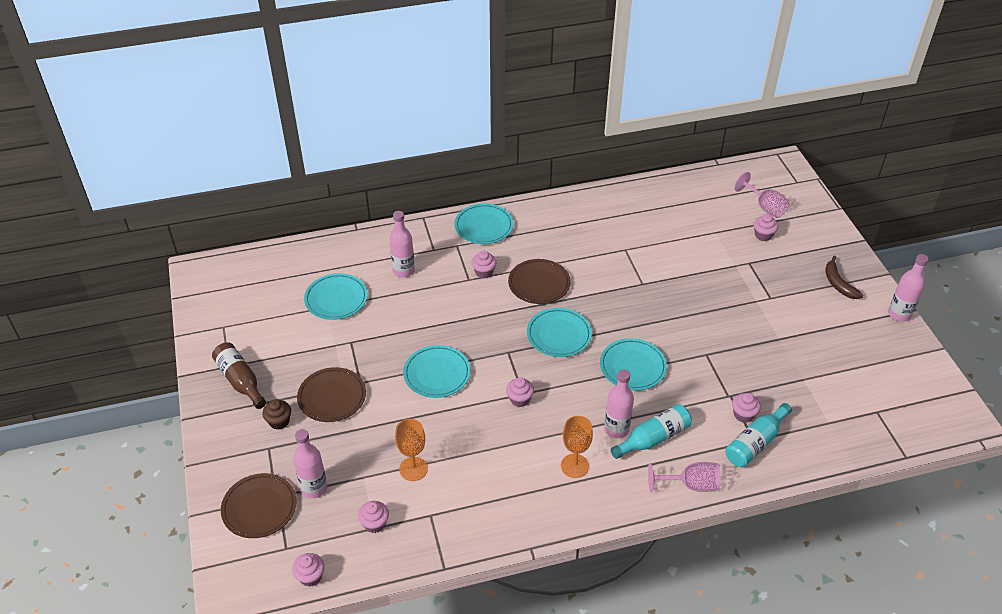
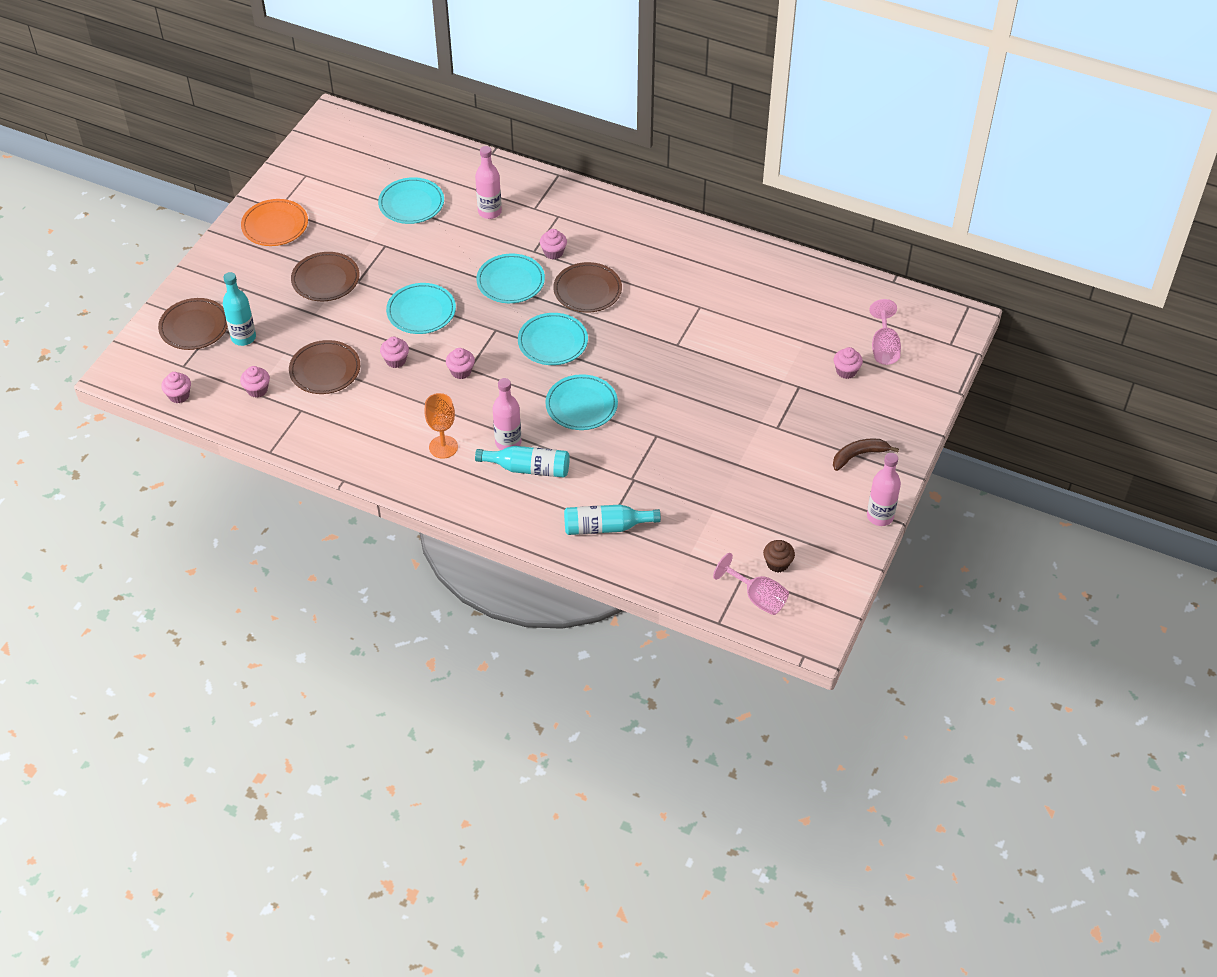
camera: 40 degrees right, 5 degrees up
(240, 380) = (275, 225): brown bottle -> orange plate
(279, 421) = (270, 274): brown cupcake -> brown cupcake (777, 563)
(314, 488) = (243, 337): pink bottle -> turquoise bottle
(413, 469) = (325, 370): orange goblet -> brown plate
(484, 226) = (600, 213): turquoise plate -> turquoise plate (510, 281)
(690, 485) = (514, 520): pink goblet -> pink goblet (757, 598)
(743, 415) = (624, 500): pink cupcake -> pink cupcake (396, 360)
(838, 283) = (859, 455): brown banana -> brown banana turned 45 degrees clockwise

